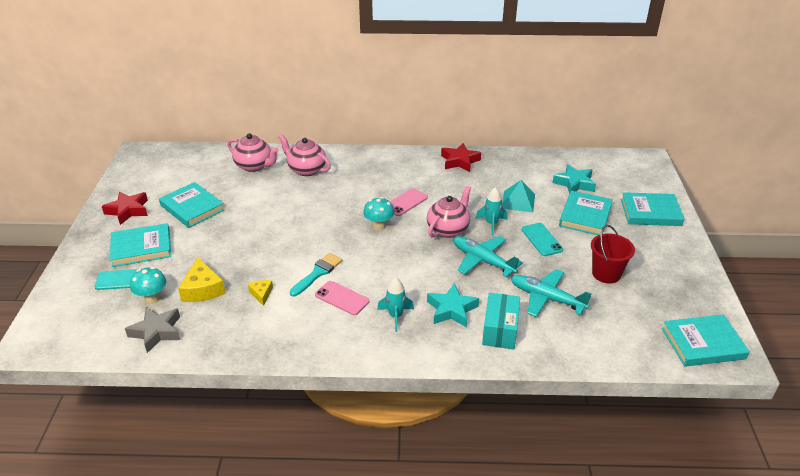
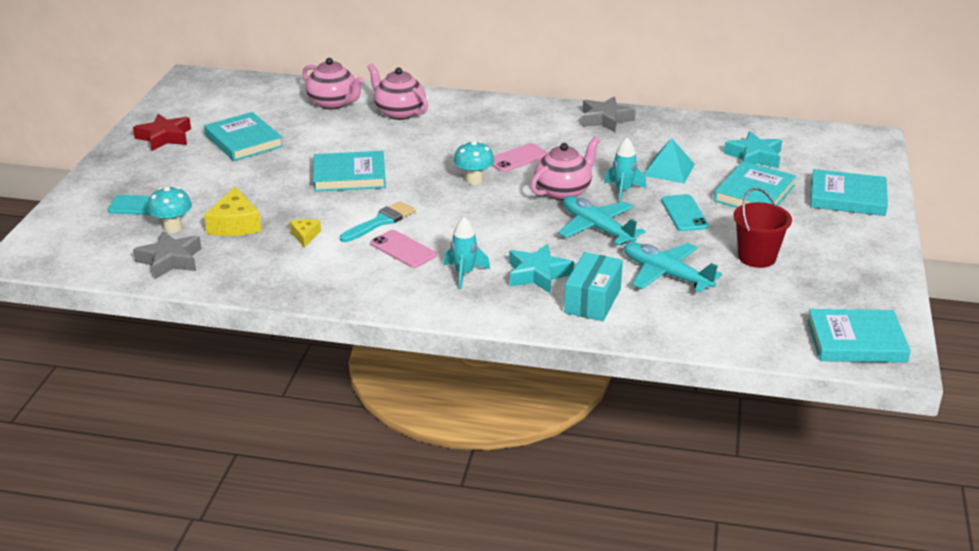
camera: 10 degrees right, 5 degrees down
(141, 248) = (172, 177): turquoise book -> turquoise book (349, 176)
(459, 161) = (605, 119): red star -> grey star

